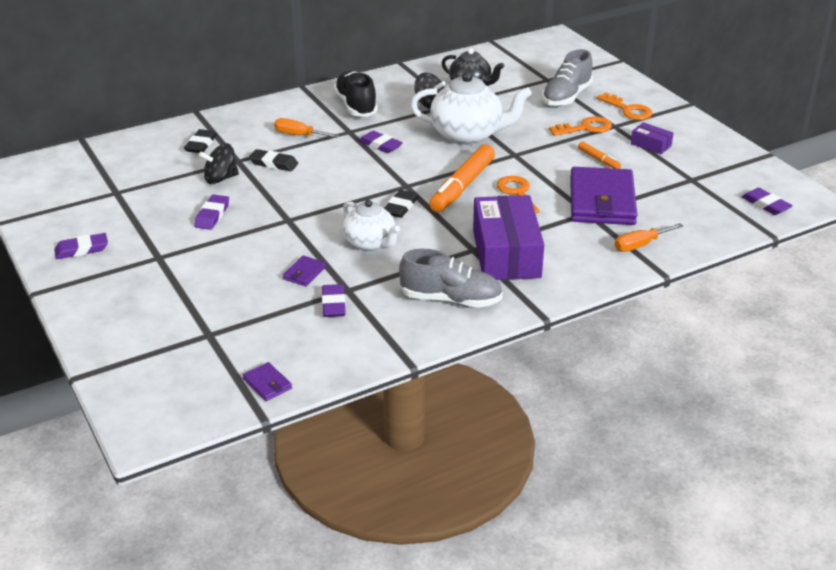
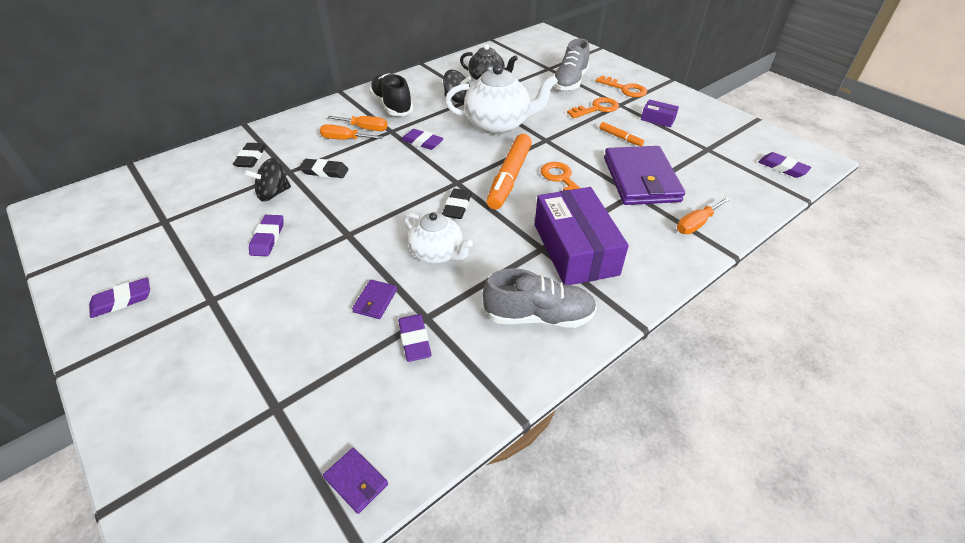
camera: 10 degrees left, 10 degrees up
(322, 126) = (365, 128): none -> orange screwdriver

